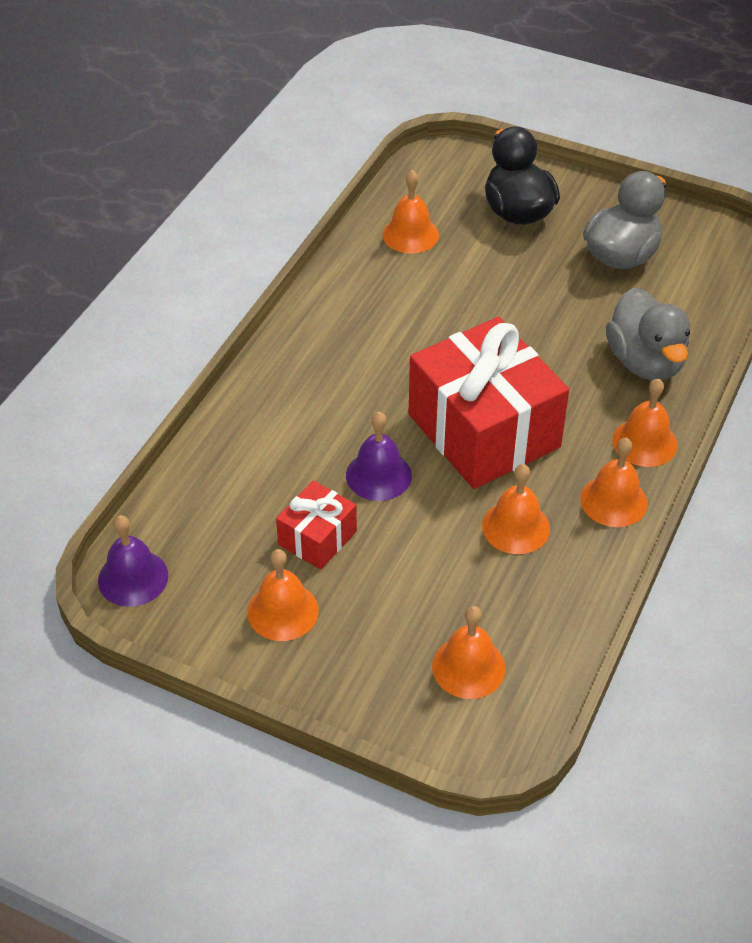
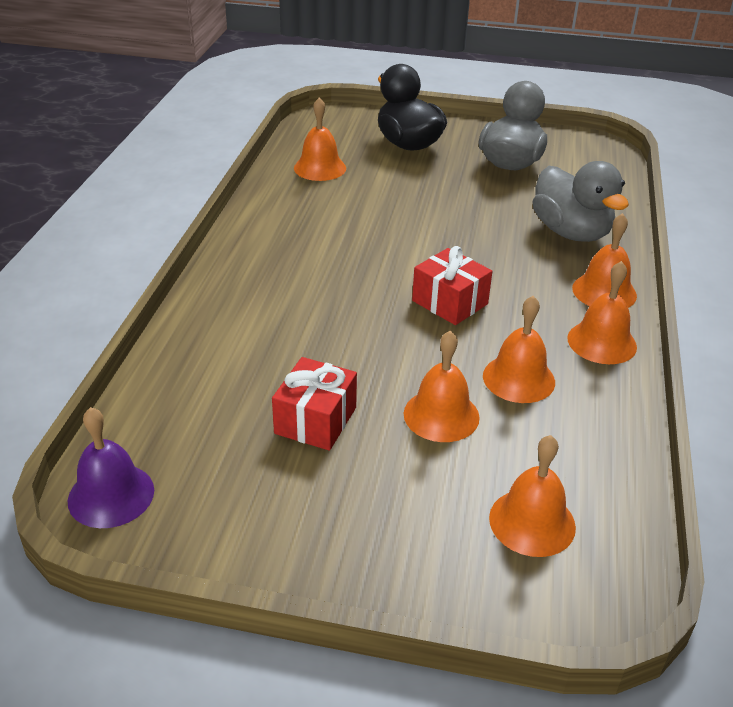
camera: 15 degrees left, 10 degrees down
(283, 611) = (300, 500): orange bell -> orange bell (441, 415)
(378, 475) = (360, 354): purple bell -> none
(484, 430) = (450, 302): red gift -> red gift, size x0.48

